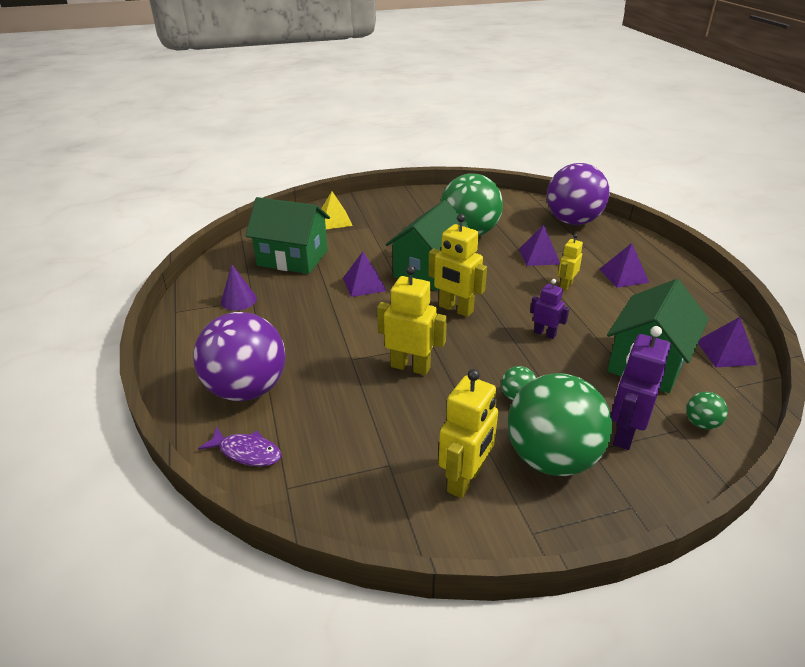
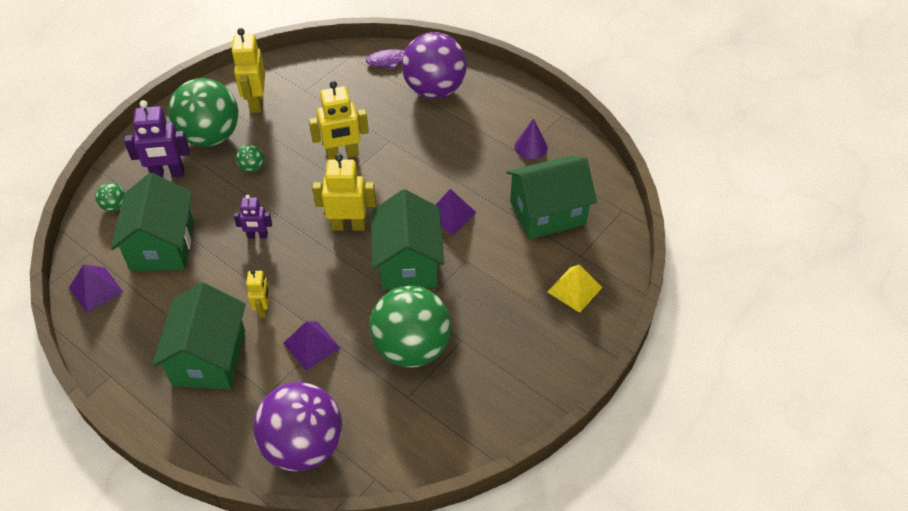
camera: 145 degrees right, 15 degrees up
(623, 275) = (209, 358): purple pyramid -> green house
(624, 433) = (168, 174): purple robot -> purple robot turned 90 degrees clockwise

